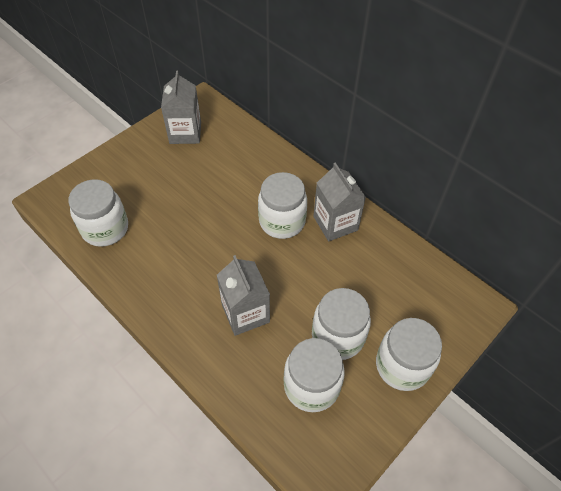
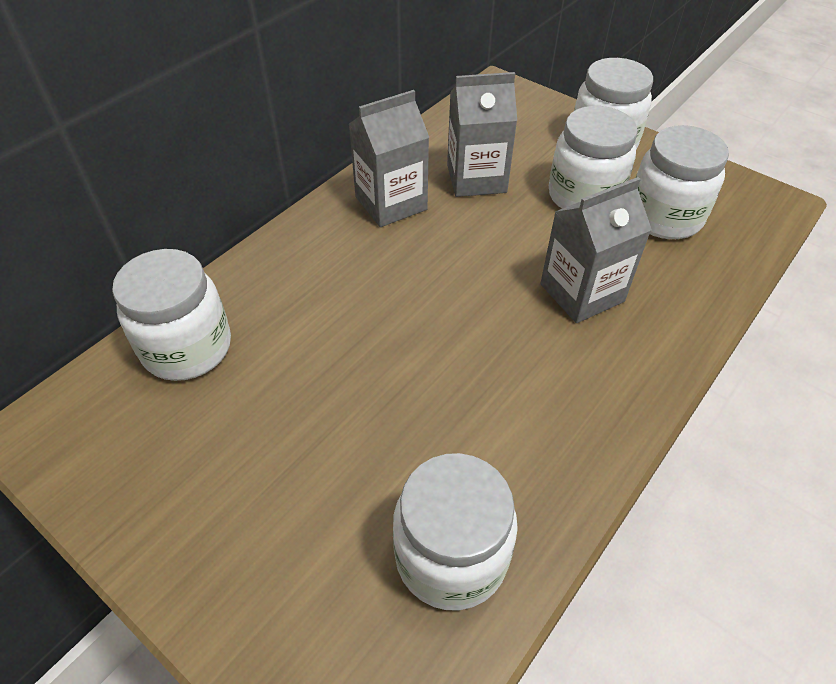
camera: 95 degrees left, 5 degrees down
(185, 133) = (149, 445): grey carton -> grey carton (476, 178)
(282, 221) = (394, 263): white jar -> white jar (187, 348)

